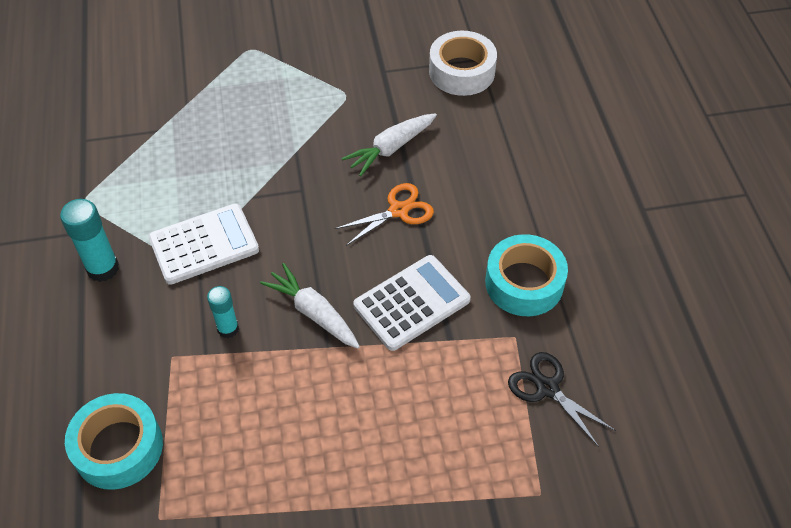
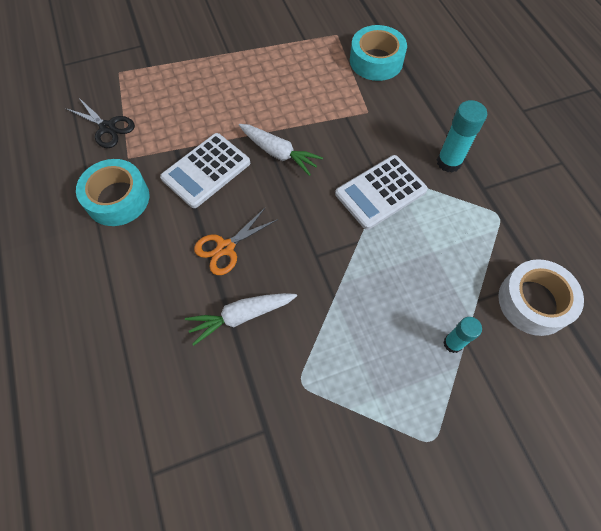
camera: 170 degrees right, 10 degrees up
(228, 329) = (337, 134): turquoise glue stick -> turquoise glue stick (453, 343)
(391, 148) = (241, 316): white carrot -> white carrot turned 150 degrees counterclockwise
(461, 72) = (172, 446): white tape -> white tape (533, 302)

